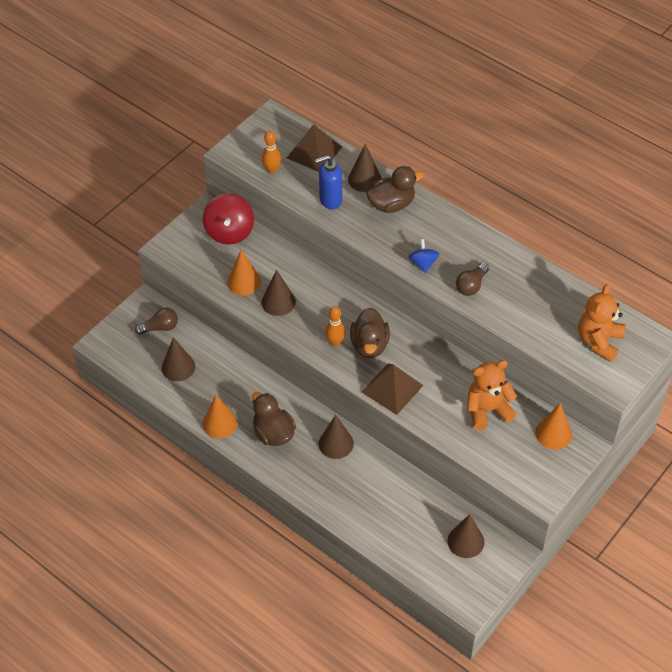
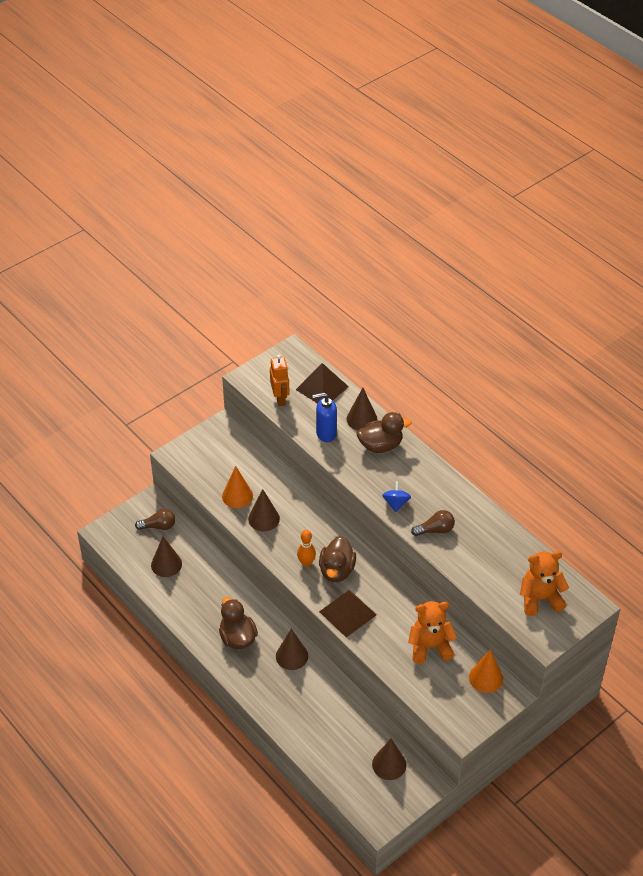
camera: 10 degrees right, 5 degrees down
(219, 423) = (191, 621): orange cone -> none
(229, 232) = (235, 449): red spinning top -> none
(272, 170) = (280, 398): orange bowling pin -> orange robot
(471, 285) = (435, 530): brown light bulb -> brown light bulb turned 150 degrees counterclockwise
(599, 341) = (540, 599): orange teddy bear -> orange teddy bear turned 45 degrees clockwise

